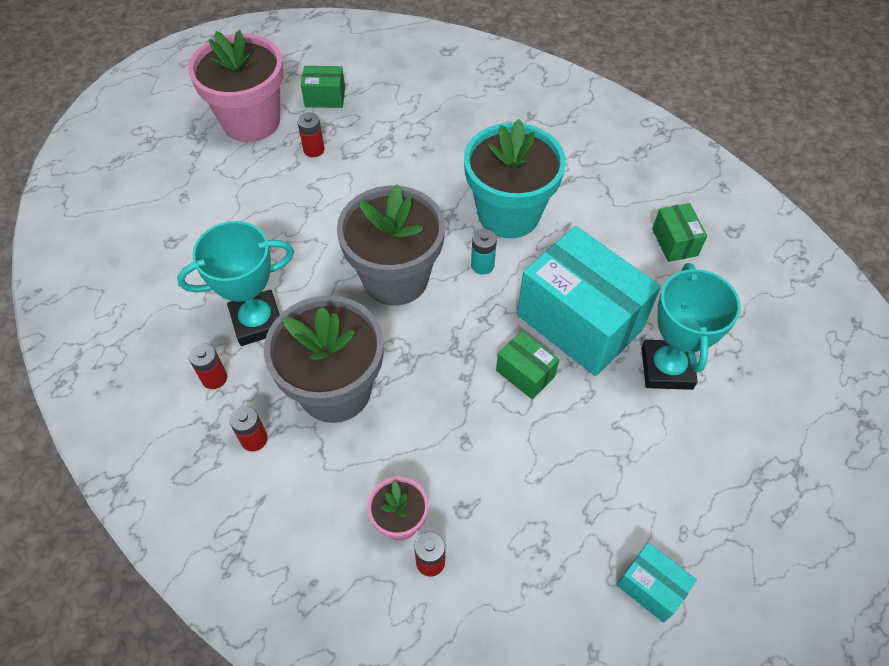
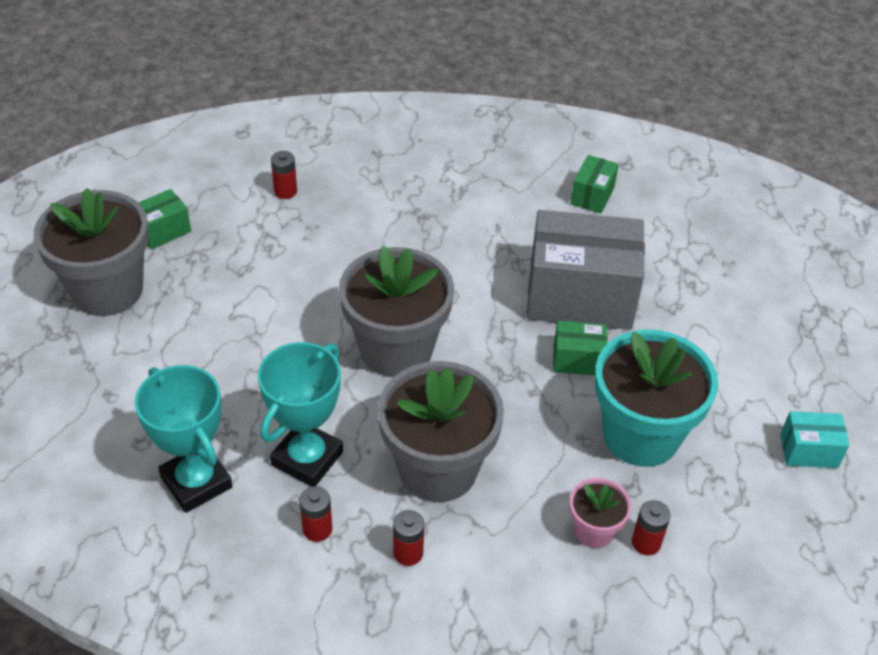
camera: 40 degrees left, 10 degrees down
(251, 121) = (107, 290): pink flower pot -> grey flower pot
(314, 150) = (202, 283): red battery -> red battery (285, 191)
(482, 265) = (460, 297): turquoise battery -> none
(508, 214) = (440, 244): turquoise flower pot -> turquoise flower pot (640, 435)
(579, 322) = (580, 296): turquoise box -> grey box
(666, 368) = (675, 293): turquoise trophy -> turquoise trophy (196, 482)
(674, 242) = (592, 196): green box -> green box turned 75 degrees clockwise

